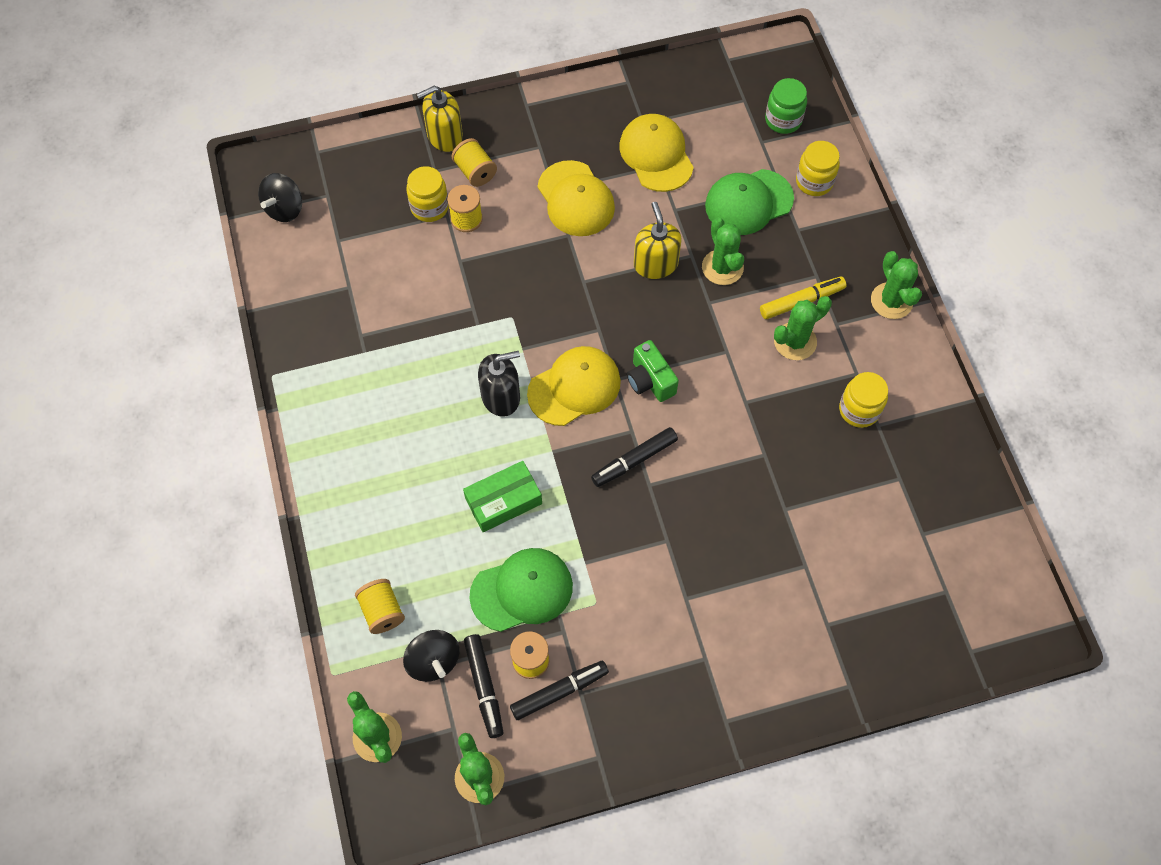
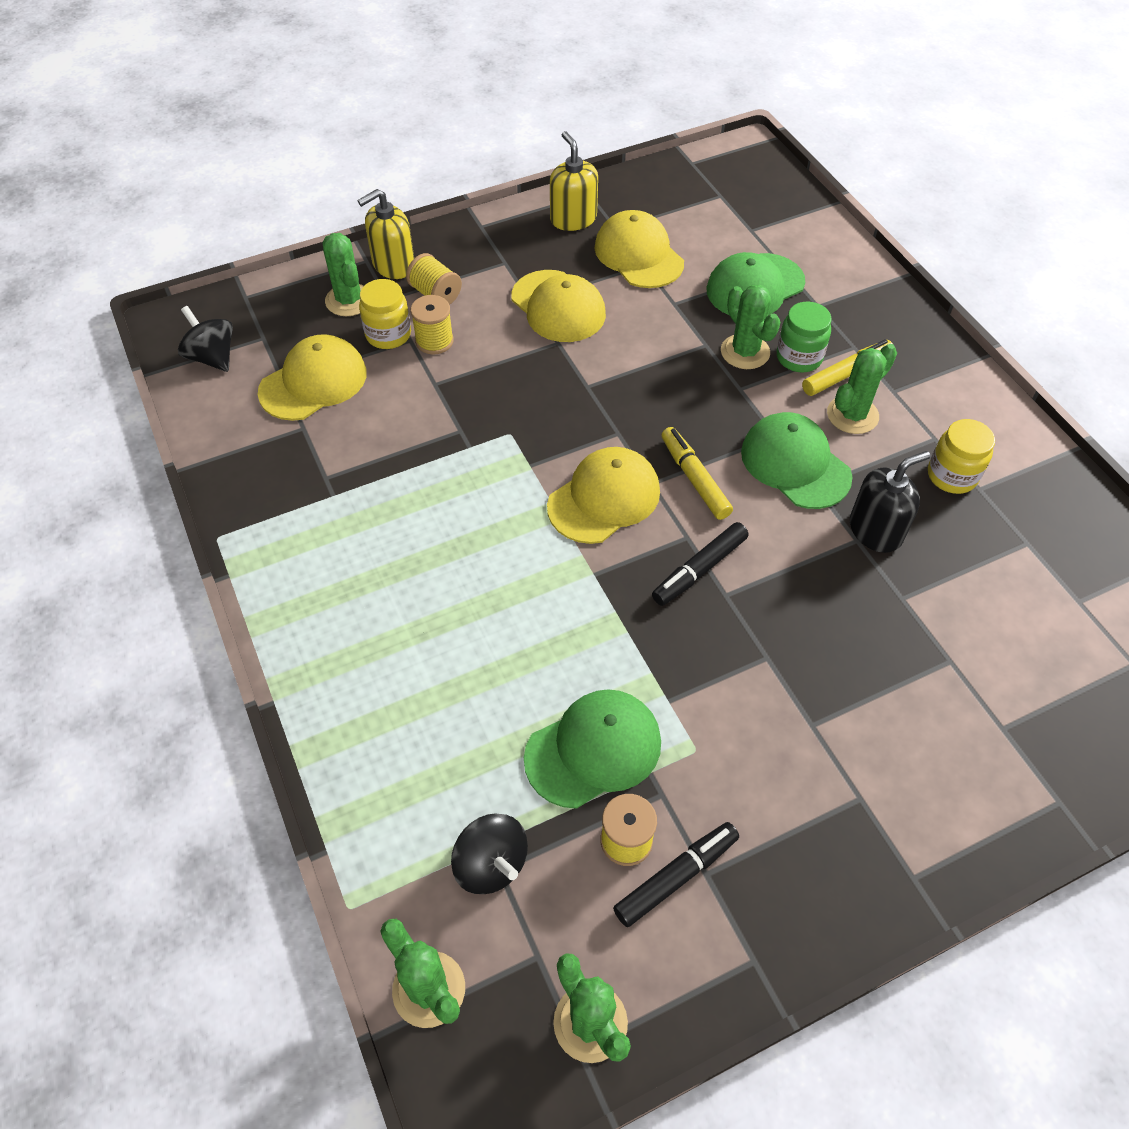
camera: 10 degrees left, 10 degrees down
(285, 209) = (212, 357): black spinning top -> black spinning top turned 120 degrees clockwise
(362, 245) = (313, 382): none -> yellow cap
(382, 611) = (407, 808): yellow spool -> none
(484, 687) = (570, 889): black marker -> none
(501, 396) = (515, 521): black soap dispenser -> black soap dispenser (875, 530)
(503, 501) = (544, 641): green box -> none
(650, 380) = (694, 478): green camera -> yellow marker
(655, 264) = (667, 358): yellow soap dispenser -> yellow soap dispenser (573, 219)
(734, 380) = (795, 464): none -> green cap
(783, 120) = (768, 208): green jar -> green jar (799, 357)
(814, 182) = (820, 259): yellow jar -> none
(891, 301) = (947, 360): green cactus -> green cactus (349, 300)

